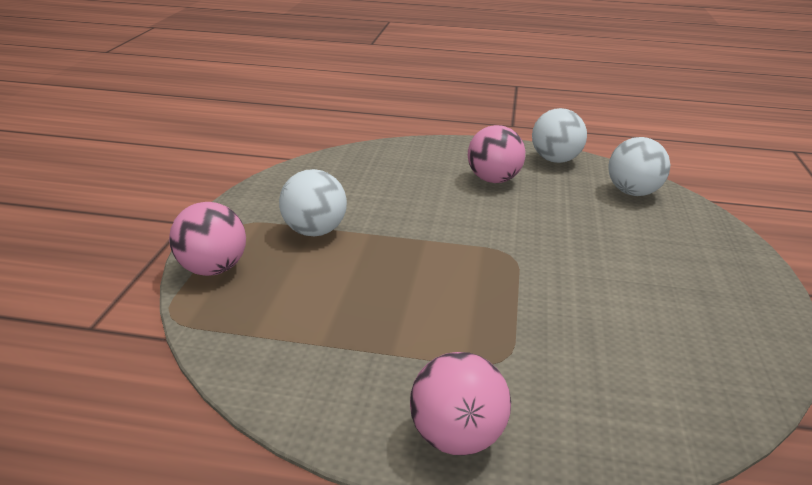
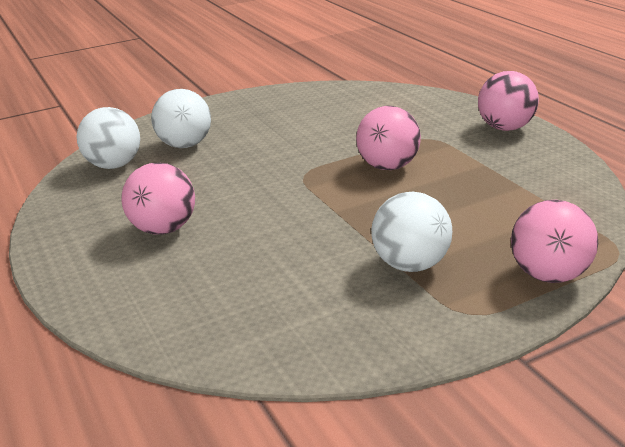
camera: 125 degrees left, 0 degrees up
(467, 298) = (388, 166): none -> pink ball
(555, 160) = (66, 217): white ball -> white ball (185, 145)

